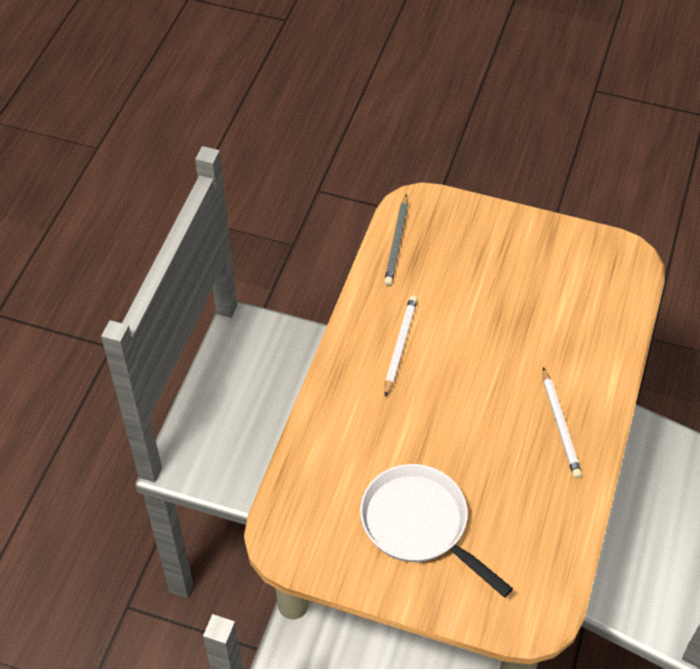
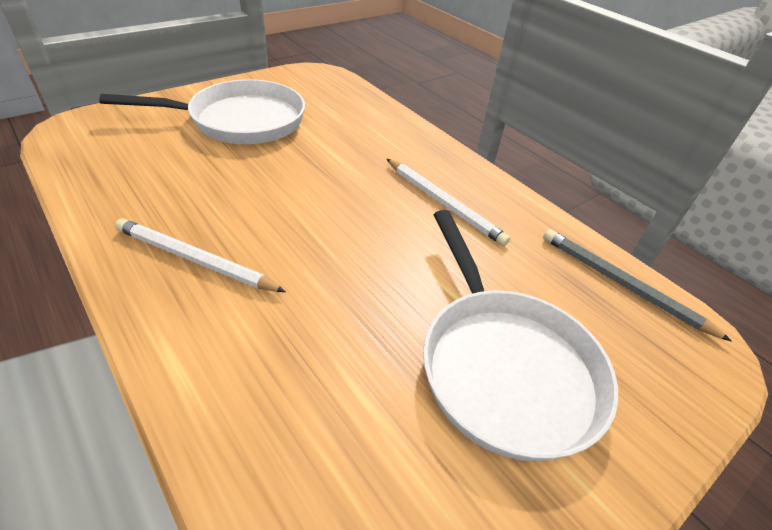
camera: 120 degrees right, 10 degrees down
(498, 270) = (503, 365): none -> white pan

